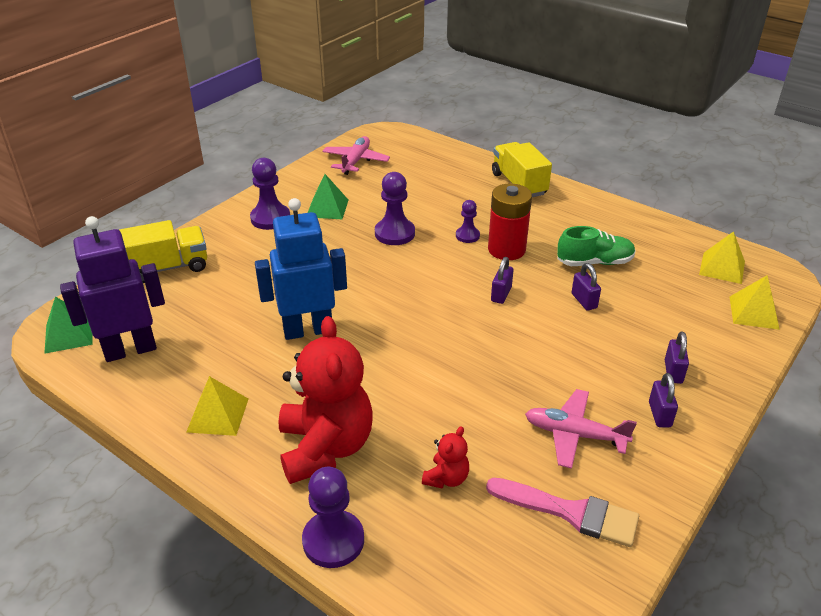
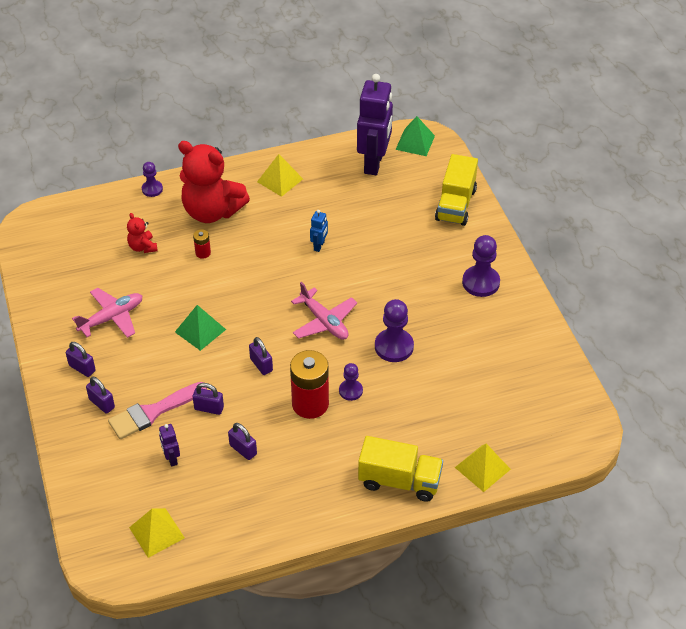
camera: 125 degrees right, 10 degrees up
(308, 330) = (319, 246): blue robot -> blue robot, size x0.43
(327, 208) = (468, 323): green pyramid -> green pyramid (200, 330)
(333, 540) = (152, 189): purple pawn -> purple pawn, size x0.60
(355, 161) = (540, 381): pink plane -> pink plane (324, 321)
(402, 415) = (203, 253): none -> red battery
(570, 512) = (72, 282): pink brush -> pink brush (153, 412)
(594, 262) = (243, 449): green shoe -> purple padlock
(657, 295) = (171, 459): none -> purple robot
(753, 312) = (97, 503): yellow pyramid -> yellow pyramid (482, 468)

